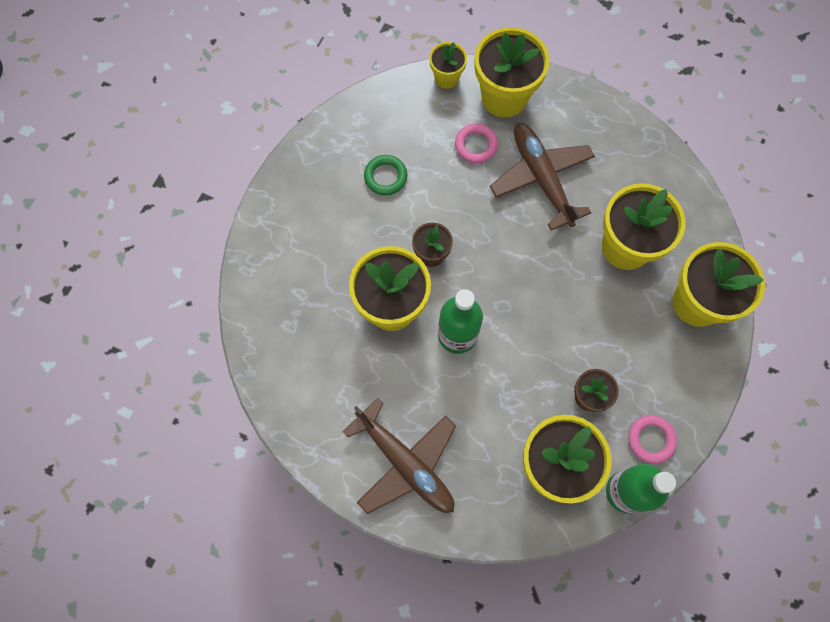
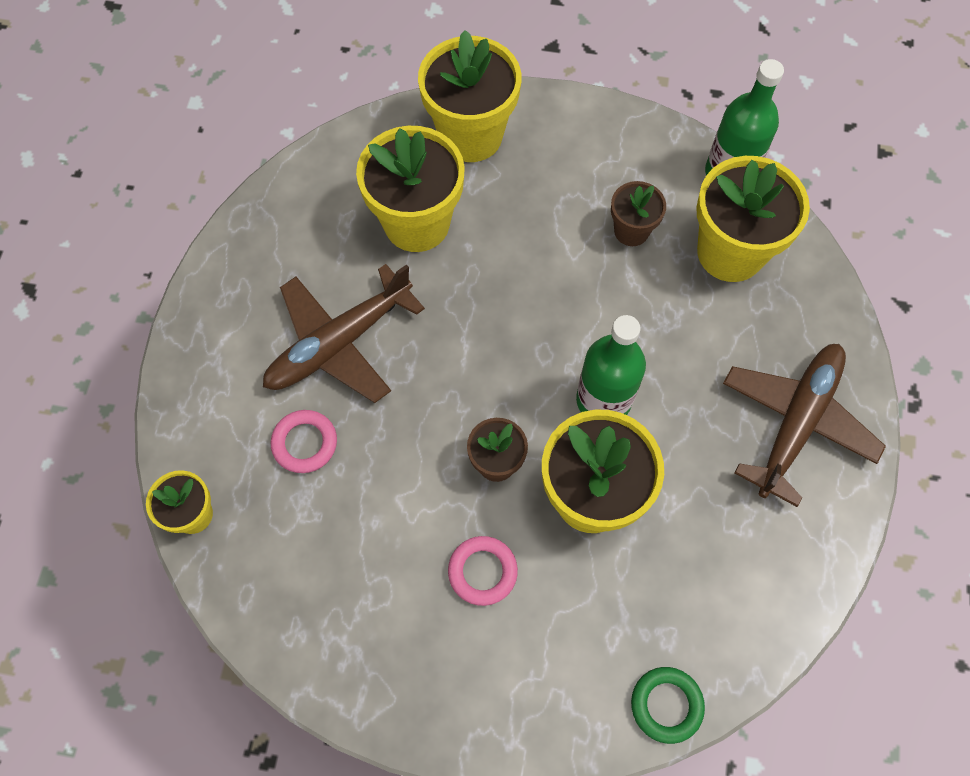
camera: 105 degrees left, 5 degrees down
(385, 177) = (388, 562): green ring -> green ring (666, 705)
(504, 97) = (213, 421): yellow flower pot -> none
(651, 439) = (658, 158): pink ring -> pink ring (482, 571)

